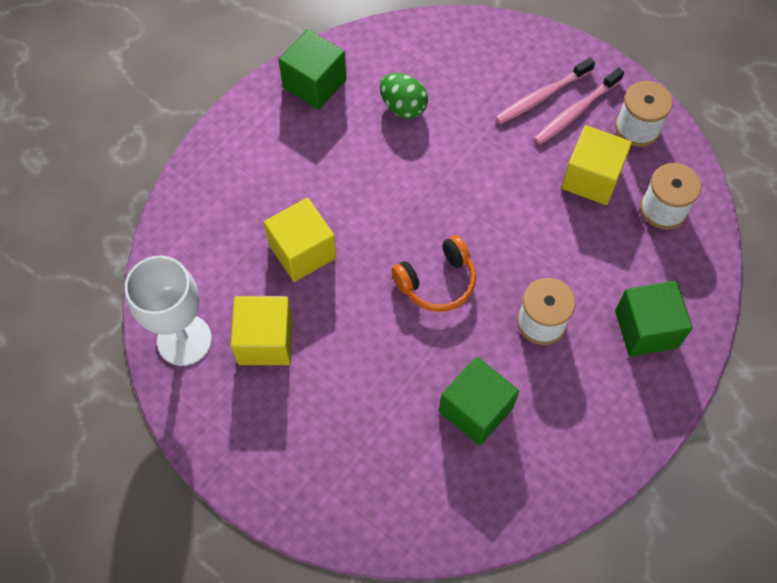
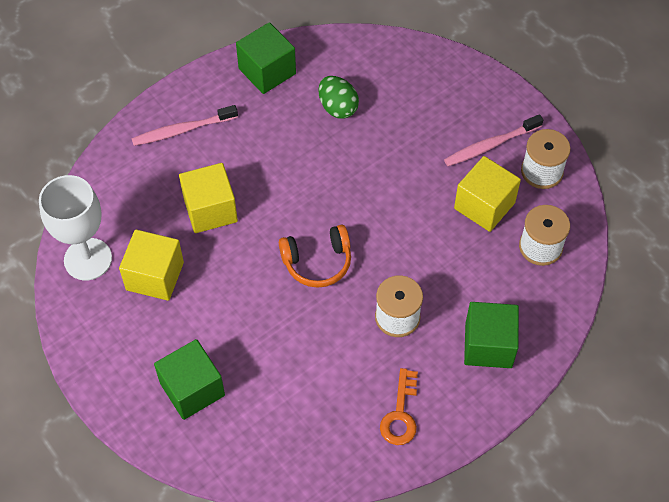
camera: 15 degrees right, 5 degrees down
(476, 410) = (315, 376): green cube -> green cube (192, 389)
(542, 96) = (464, 125): pink toothbrush -> pink toothbrush (182, 130)
(580, 428) = (400, 414): none -> orange key

